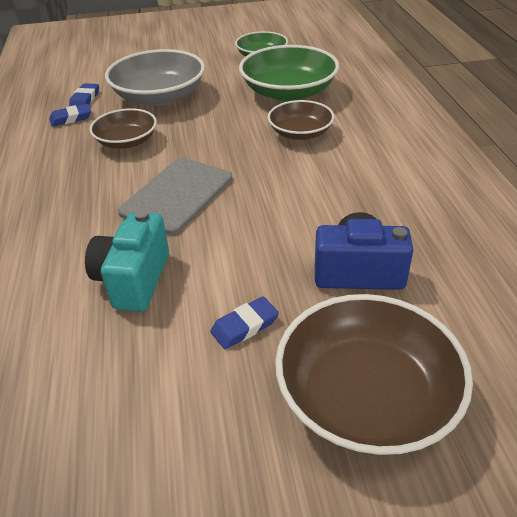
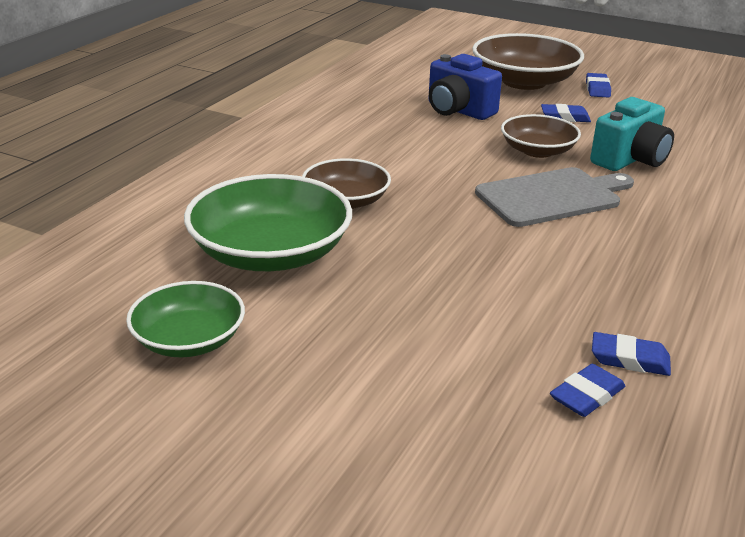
camera: 145 degrees left, 10 degrees down
(127, 141) = (561, 278): brown bowl -> brown bowl (537, 151)
(159, 96) = (454, 335): grey bowl -> none
(257, 443) = (597, 89): none -> blue eraser

